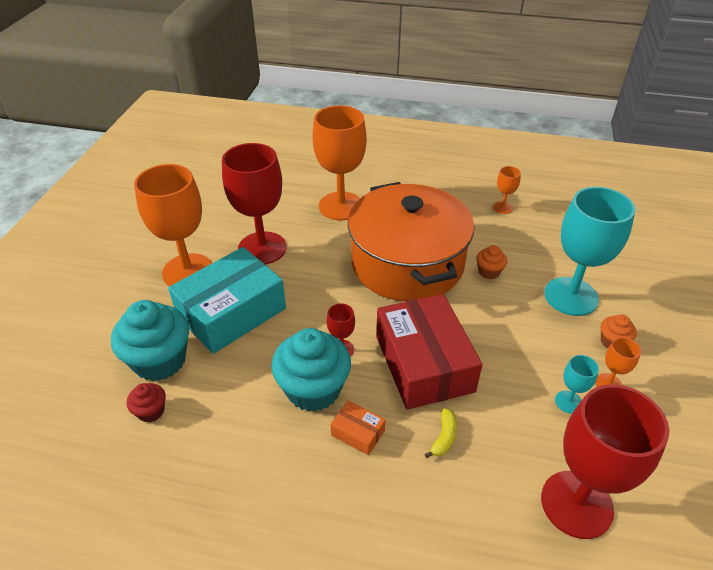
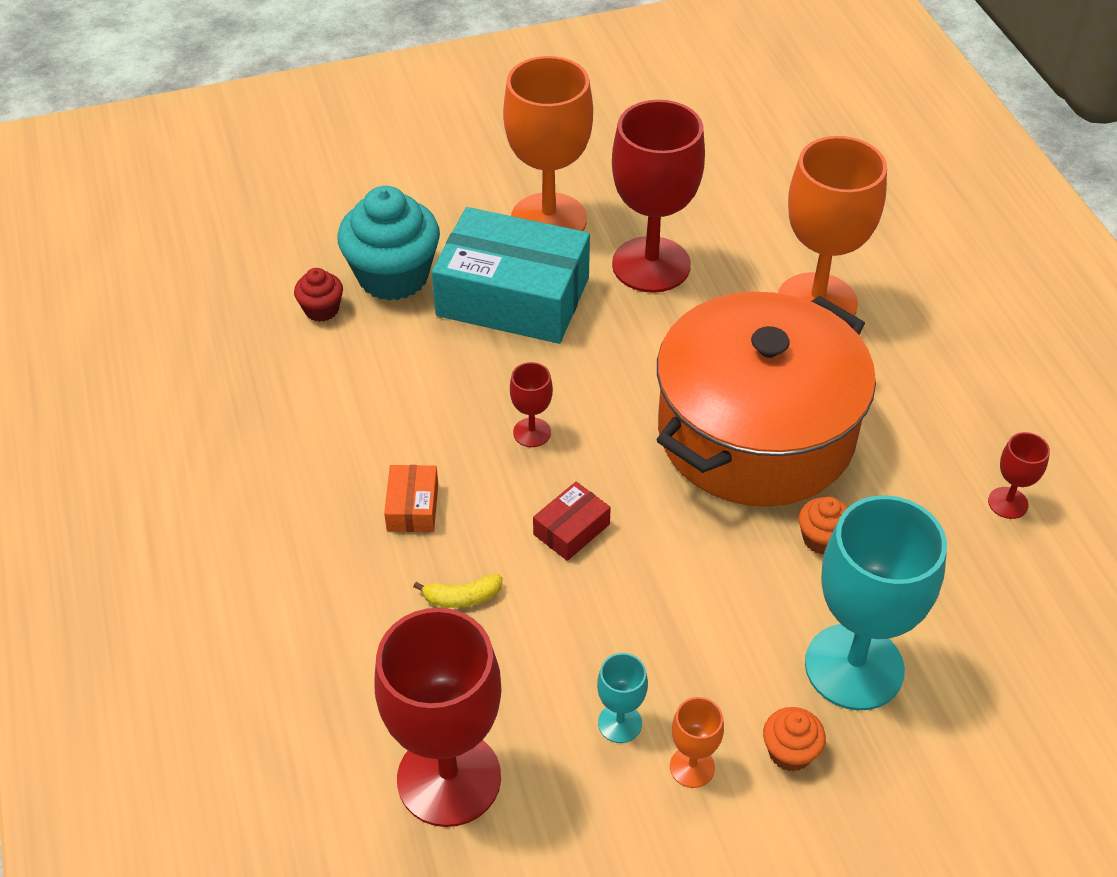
camera: 60 degrees right, 5 degrees up
(313, 389) = (448, 434): turquoise cupcake -> none
(424, 363) = (571, 529): red box -> red box, size x0.42
(502, 207) = (1008, 503): orange goblet -> red goblet

